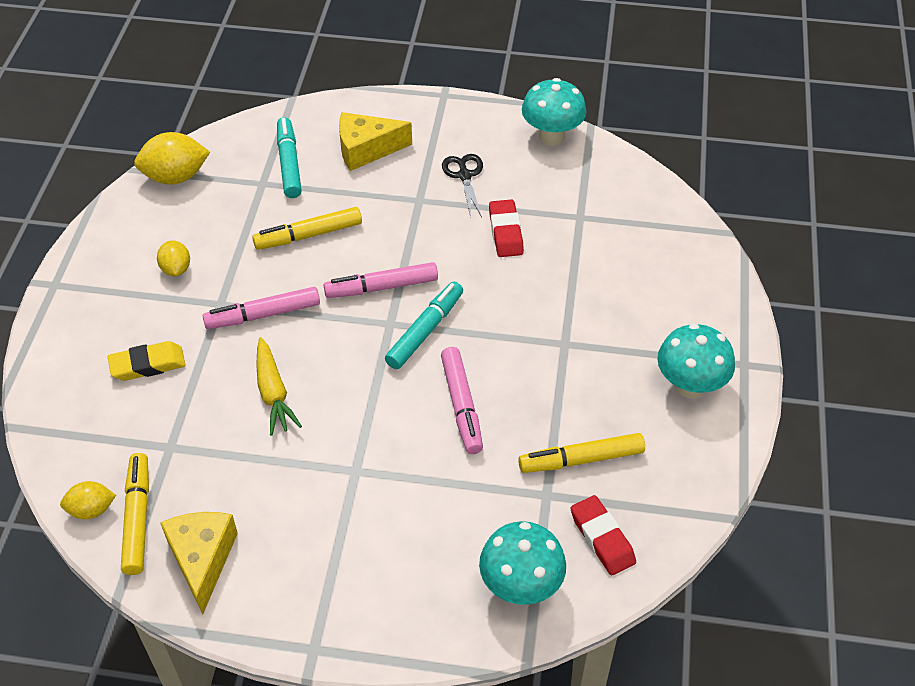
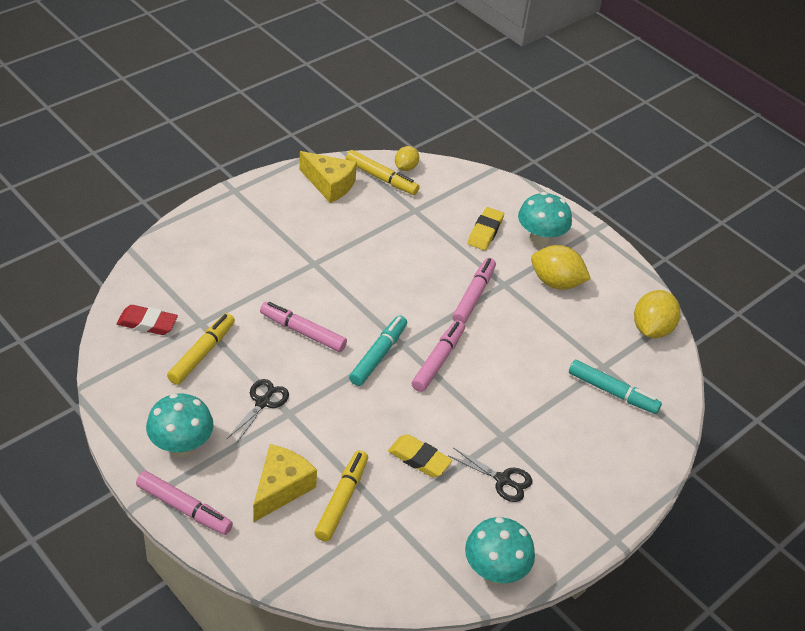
camera: 125 degrees right, 5 degrees down
(176, 269) = (556, 282): yellow lemon -> yellow lemon, size x1.69
(273, 393) = (406, 265): yellow carrot -> none
(309, 235) = (524, 357): yellow marker -> yellow marker (341, 500)
(366, 150) = (588, 443): yellow cheese -> yellow cheese (281, 488)
(425, 331) = (378, 355): turquoise marker -> turquoise marker turned 135 degrees counterclockwise
(505, 232) = (419, 459): red eraser -> yellow eraser
(520, 586) = (167, 274): turquoise mushroom -> turquoise mushroom (539, 239)
(577, 369) = (263, 402): none -> black scissors
(735, 335) = (184, 508): none -> pink marker

